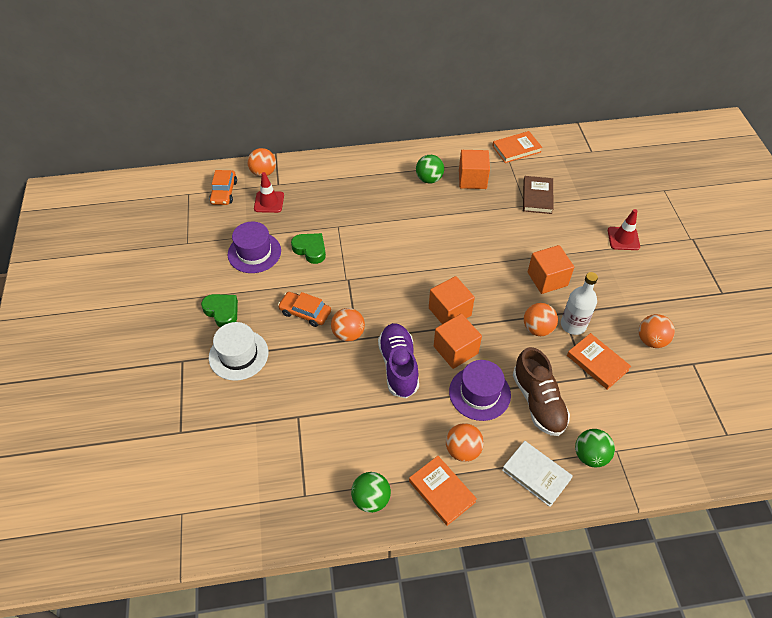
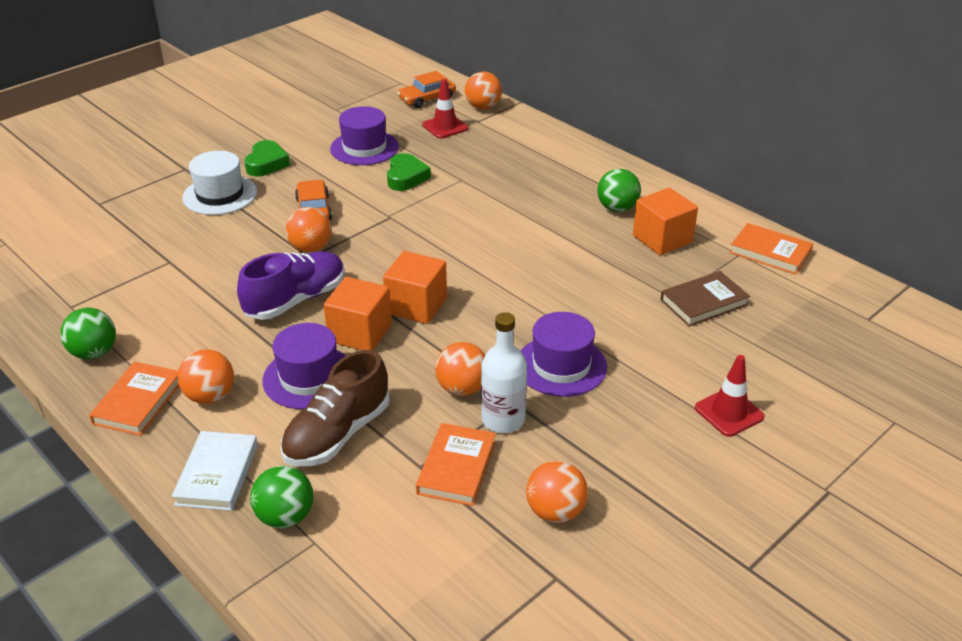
camera: 55 degrees right, 15 degrees down
(547, 279) = (561, 366): orange cube -> purple hat

